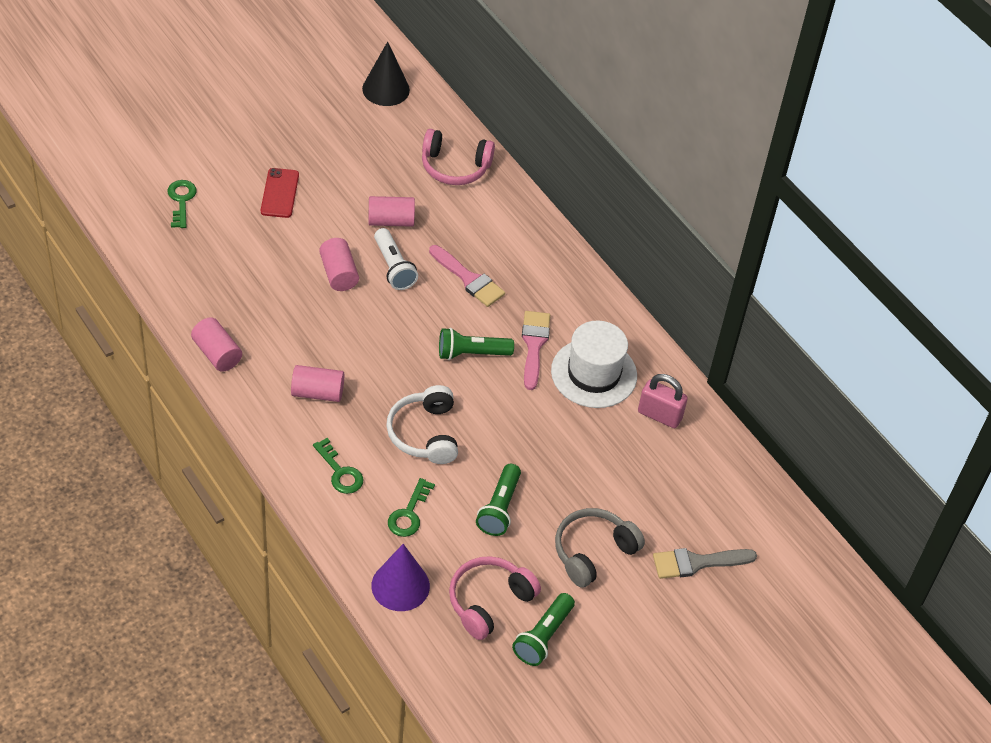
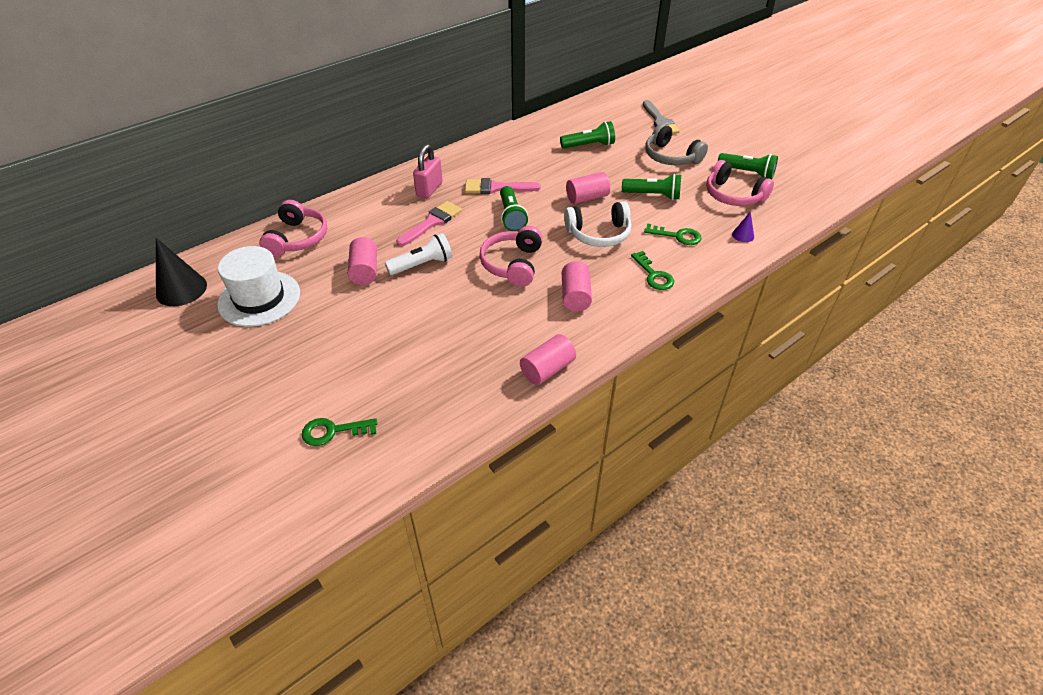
camera: 90 degrees left, 5 degrees down
(280, 193) = (325, 350): red phone -> none
(339, 274) = (433, 297): pink cylinder -> pink cylinder (587, 198)
(340, 472) = (653, 275): green key -> green key turned 105 degrees clockwise
(381, 345) = (513, 264): none -> pink headphones
(400, 585) = (743, 235): purple cone -> purple cone, size x0.49
(594, 373) = (517, 161): white hat -> white hat (259, 298)
(630, 459) = (589, 145): none -> green flashlight
(659, 415) = (547, 135): pink padlock -> pink padlock (429, 189)

